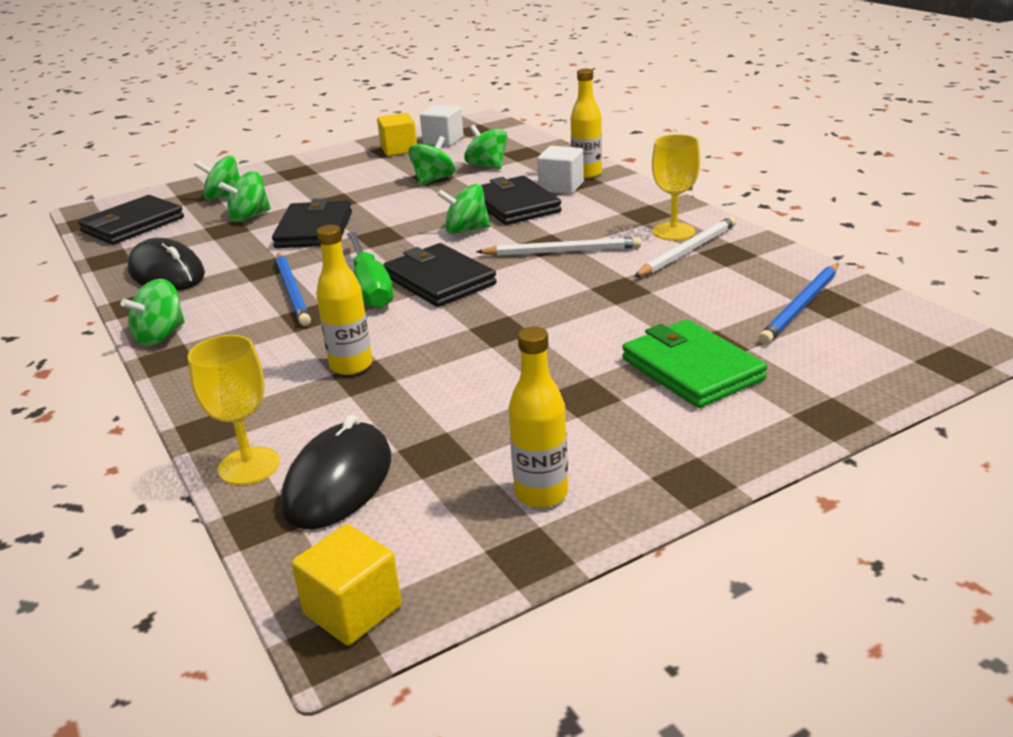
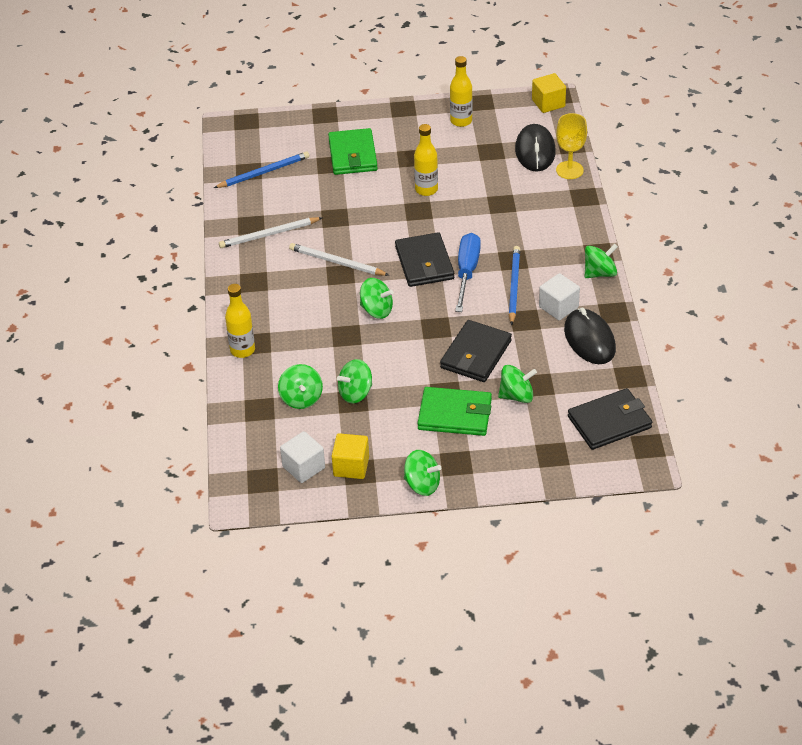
camera: 155 degrees left, 15 degrees up
(224, 197) = (529, 440): green spinning top -> green spinning top (422, 484)
(314, 192) = (455, 415): none -> green wallet
(338, 481) = (535, 151): black mouse -> black mouse turned 45 degrees counterclockwise
(351, 365) = (504, 212): yellow bottle -> yellow bottle (426, 190)
(370, 287) = (467, 272): green screwdriver -> blue screwdriver
(515, 205) = (324, 328): black wallet -> none
(561, 187) = (275, 339): white cube -> white cube (558, 307)
(673, 231) = (257, 255): yellow goblet -> none

